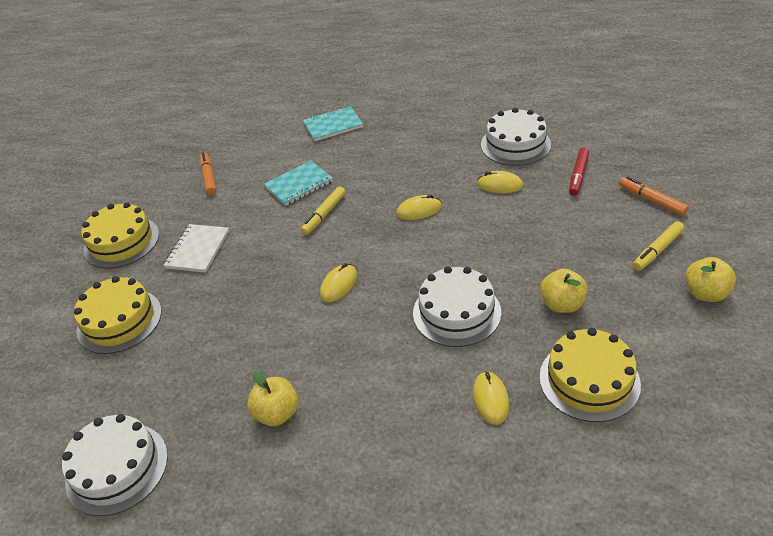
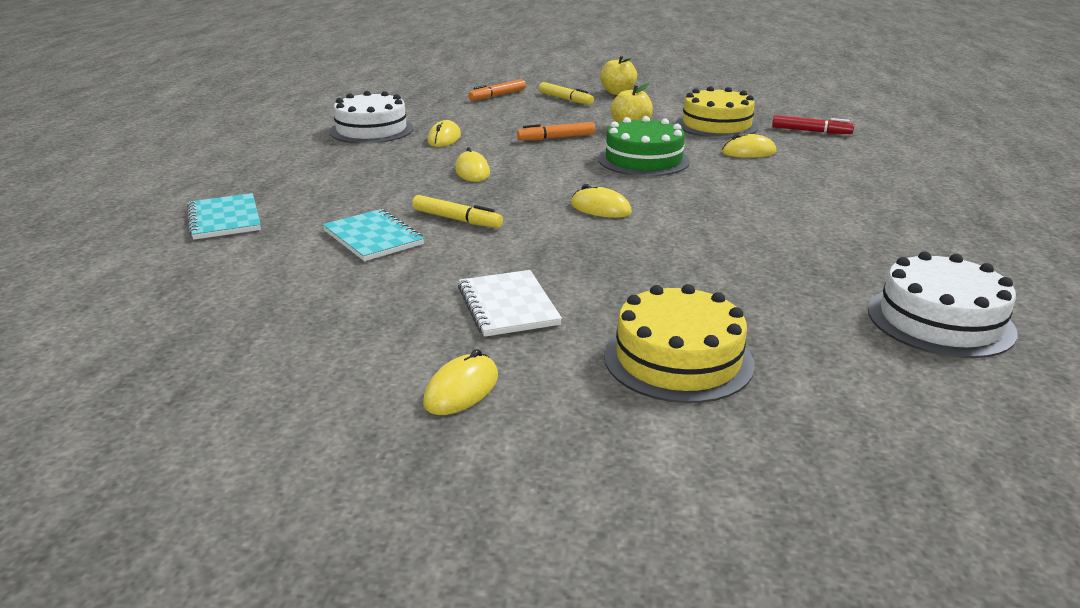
camera: 95 degrees left, 15 degrees down
(121, 242) = (461, 390): yellow cake -> yellow mouse
(198, 250) = (508, 306): white notebook -> white notebook turned 60 degrees clockwise
(209, 177) = (296, 315): orange marker -> orange marker (556, 138)
(277, 413) = (806, 233): yellow apple -> none
(456, 312) = (643, 160): white cake -> green cake
(578, 176) = (446, 112): red marker -> red marker (811, 131)

